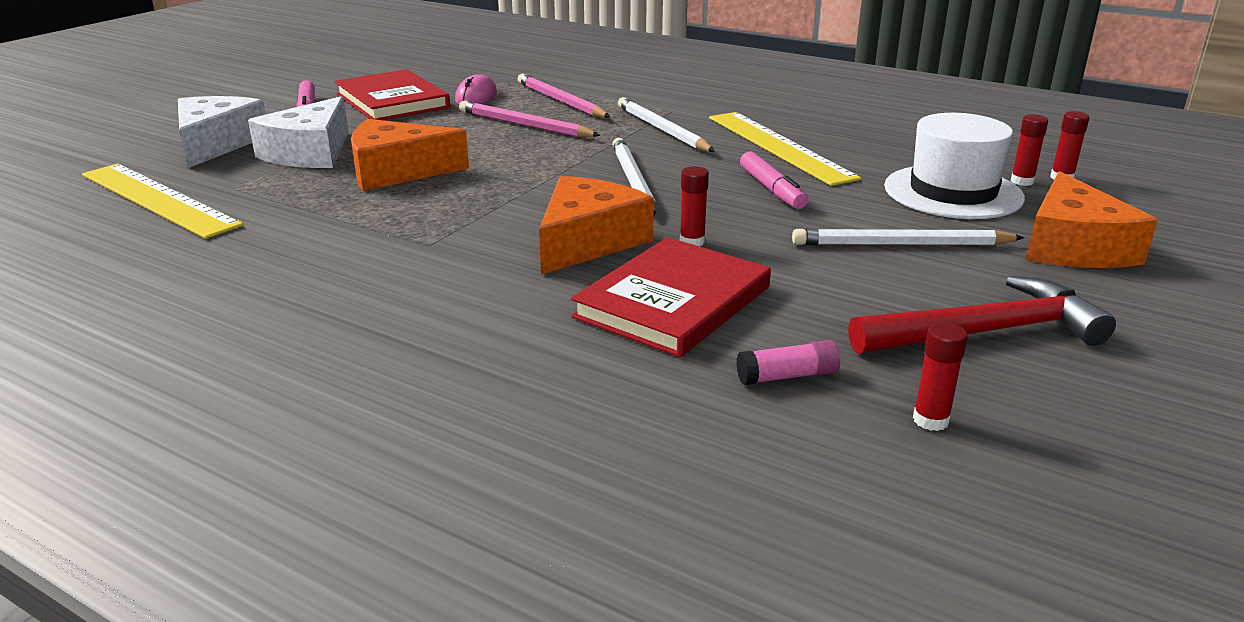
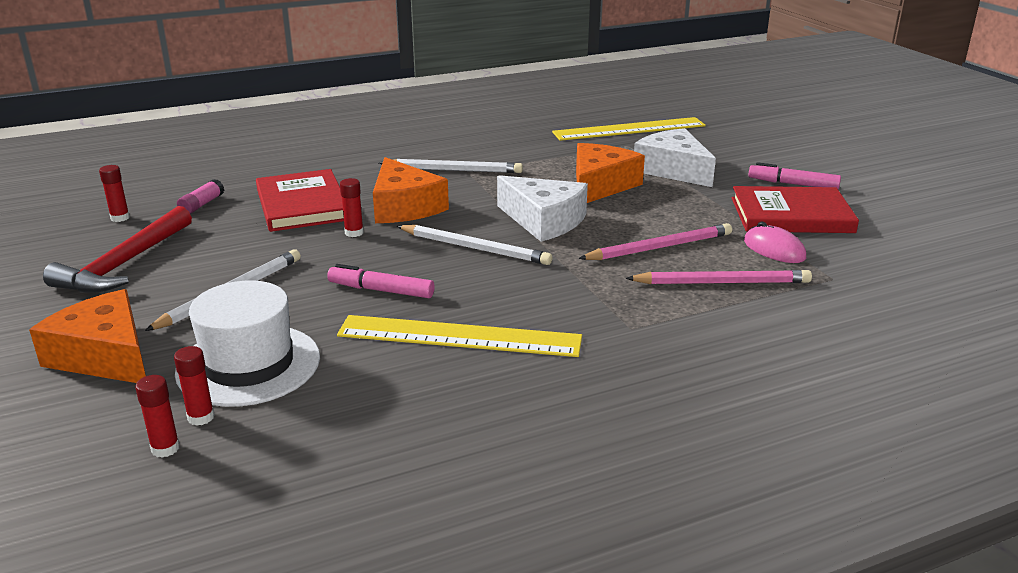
camera: 125 degrees right, 0 degrees up
(216, 144) = (725, 150): white cheese -> white cheese (544, 221)
(662, 130) = (575, 300): white pencil -> white pencil (453, 170)

